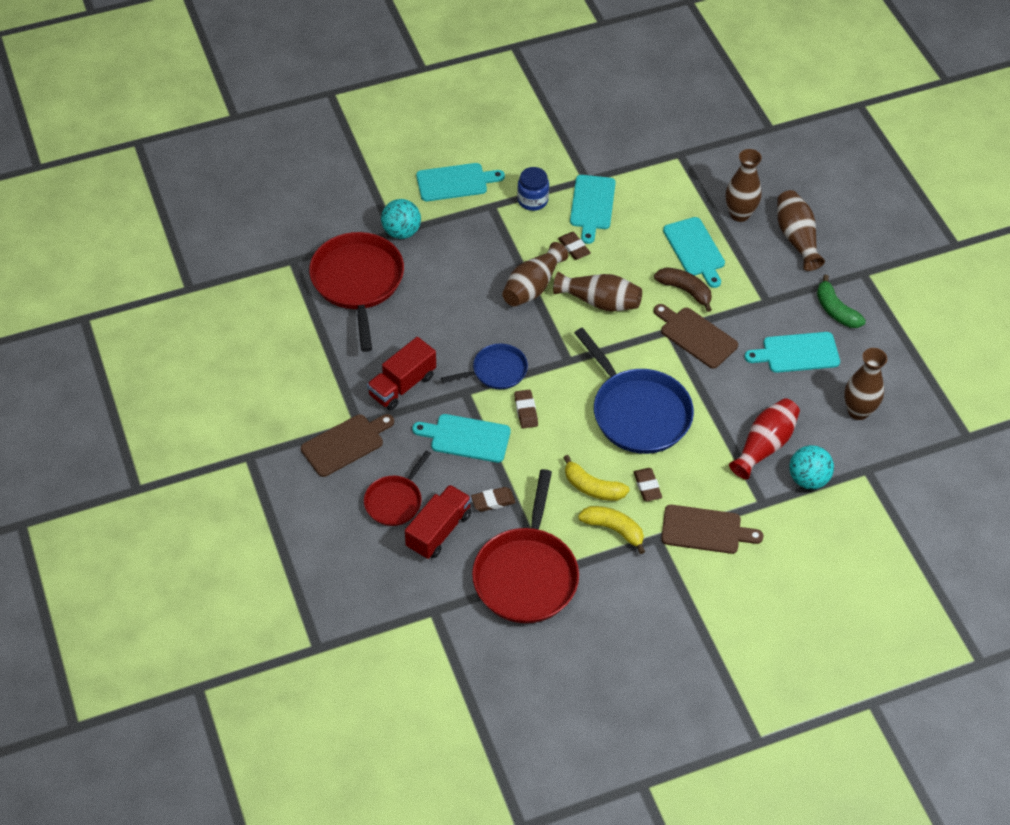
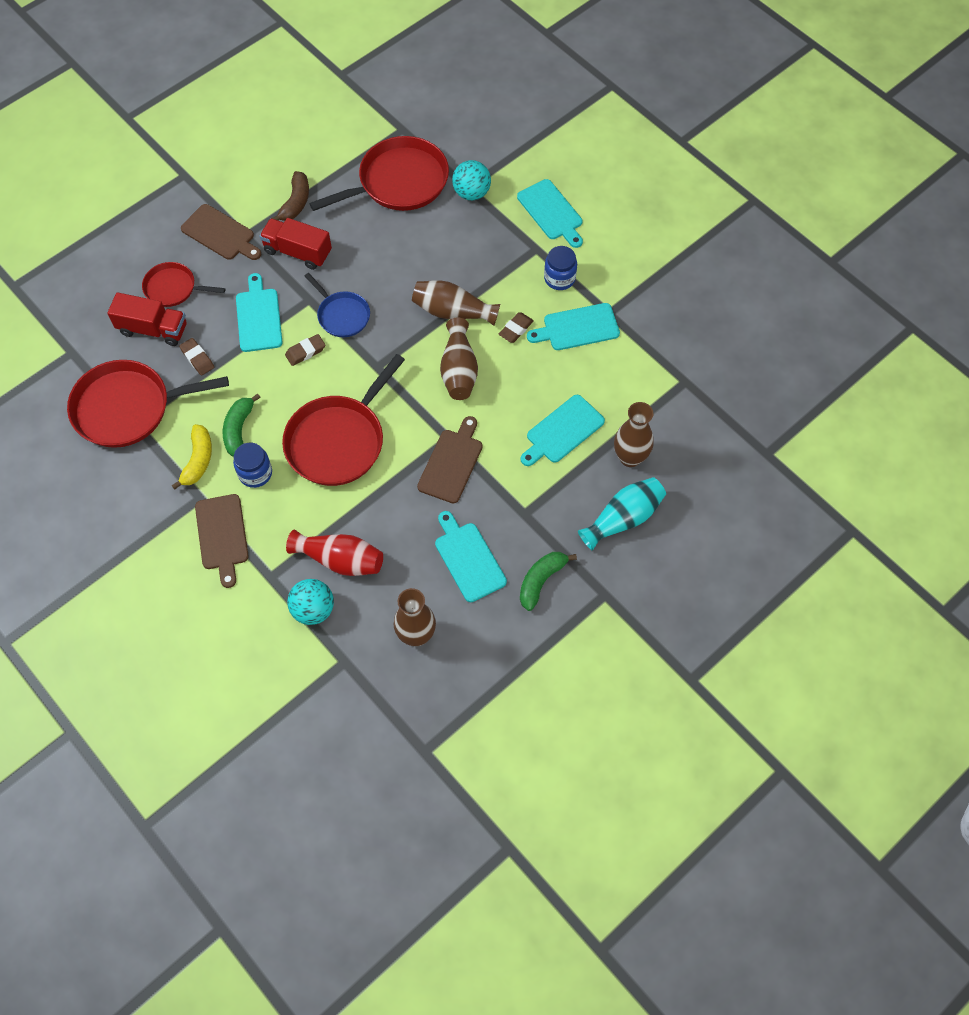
camera: 70 degrees right, 10 degrees up
(592, 487) = (239, 430): yellow banana -> green banana
(638, 412) = (338, 441): blue pan -> red pan
(647, 486) = (255, 473): brown eraser -> blue jar
(685, 290) = (505, 438): brown banana -> brown banana (296, 203)
(796, 238) = (623, 518): brown vase -> turquoise vase

